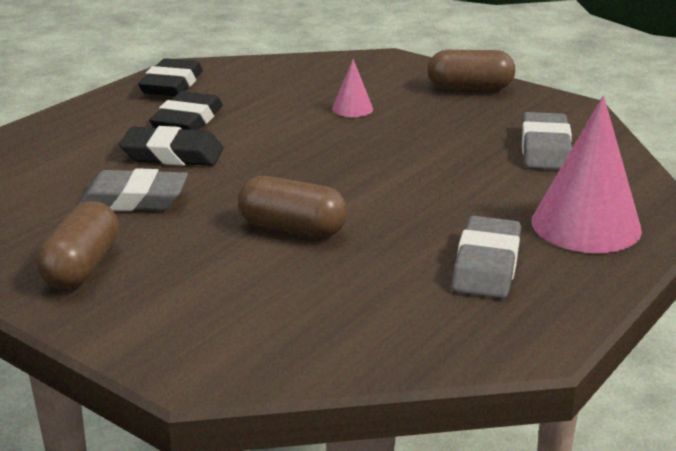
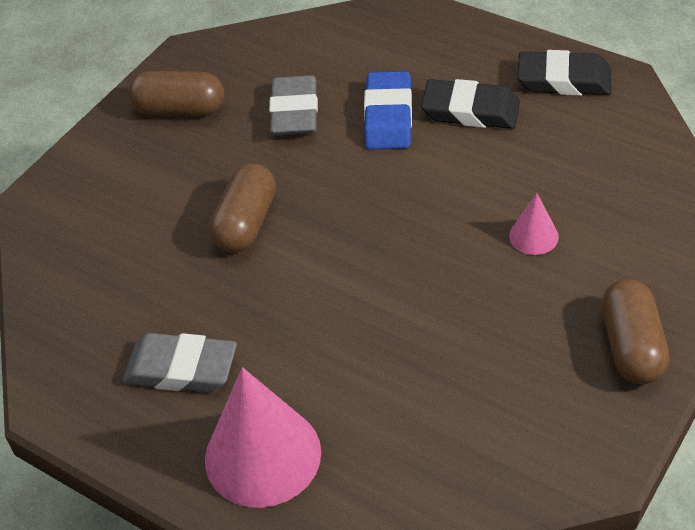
camera: 90 degrees right, 20 degrees up
(172, 154) = (388, 116): black eraser -> blue eraser
(545, 148) = (453, 425): grey eraser -> none

